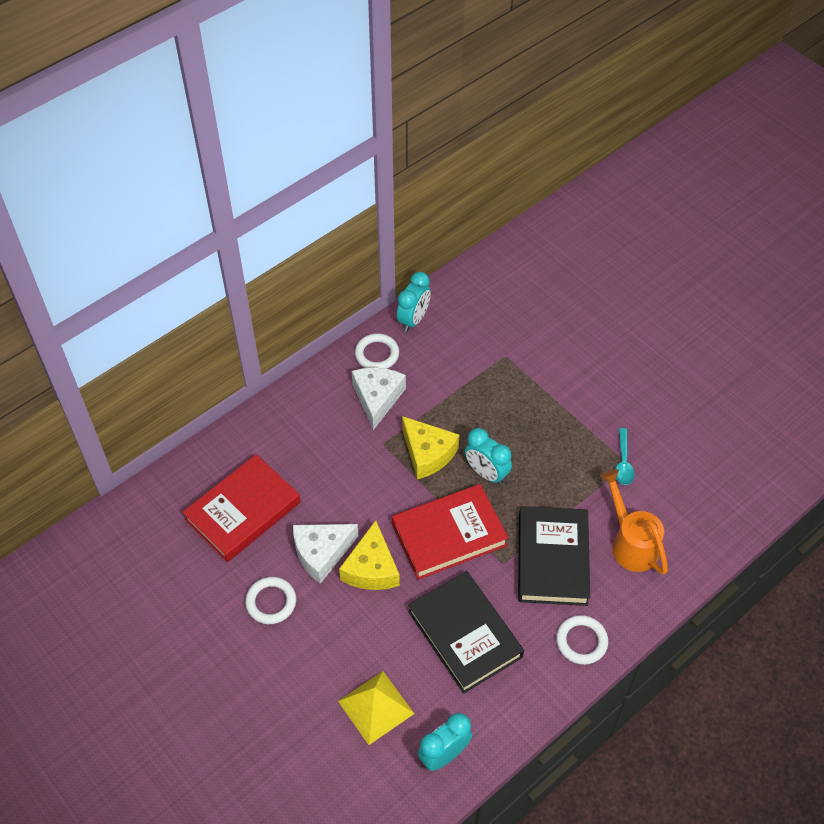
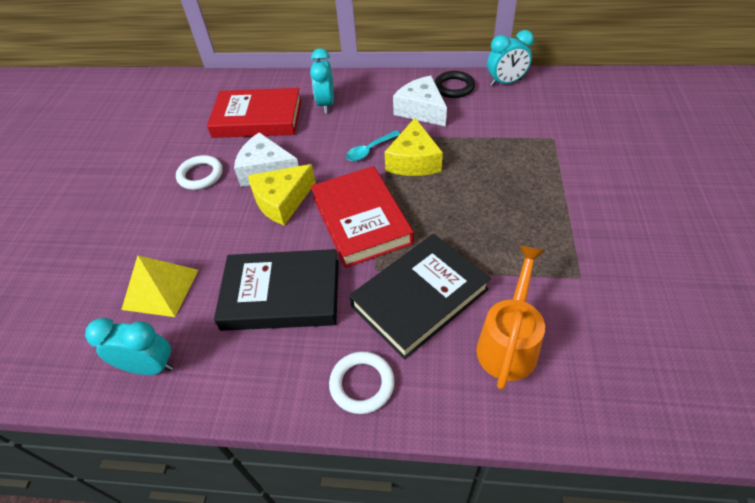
camera: 50 degrees right, 5 degrees down
(377, 354) = (454, 87): white ring -> black ring
(377, 398) = (421, 110): white cheese -> white cheese turned 90 degrees counterclockwise
(449, 534) = (361, 220): red book -> red book turned 45 degrees clockwise
(465, 634) = (281, 294): black book -> black book turned 75 degrees clockwise
(486, 473) = (442, 200): turquoise clock -> turquoise clock (326, 104)
(623, 462) = (577, 273): turquoise spoon -> turquoise spoon (370, 150)

